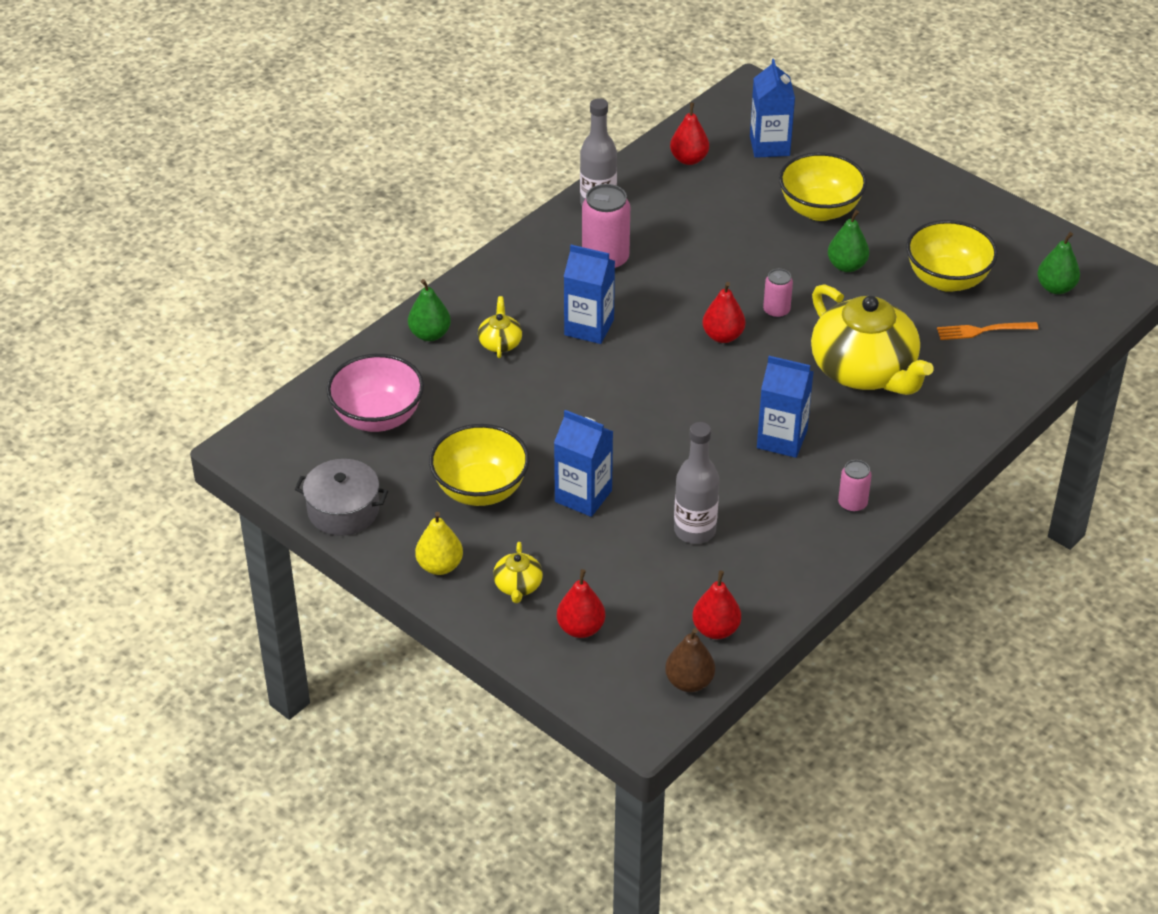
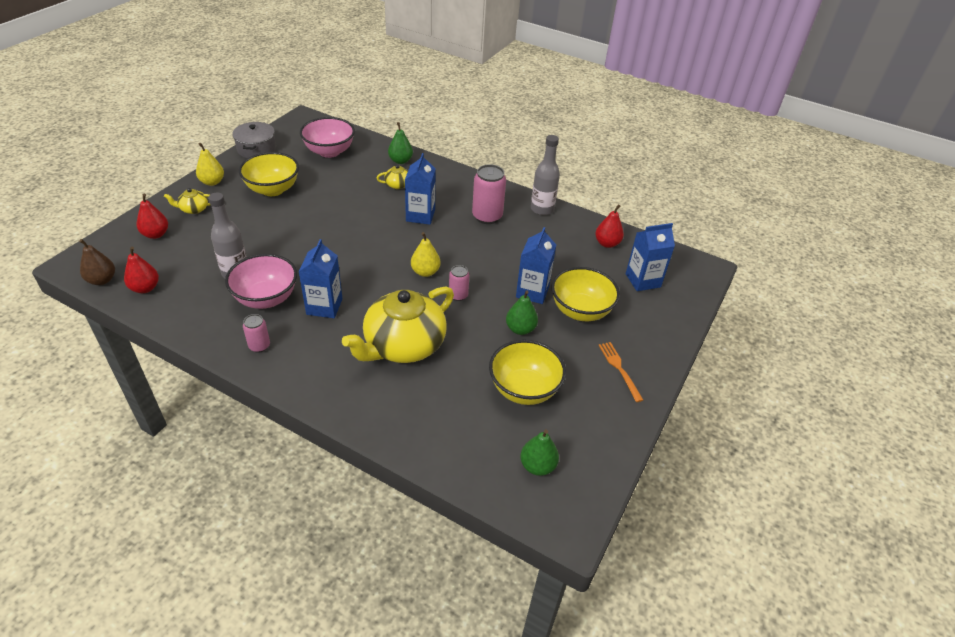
camera: 75 degrees right, 0 degrees up
(583, 496) = (267, 226): blue carton -> blue carton (532, 292)
(723, 336) = (425, 272): red pear -> yellow pear
(757, 497) = (266, 298): none -> pink bowl
(982, 331) = (466, 415): orange fork -> orange fork (619, 368)

